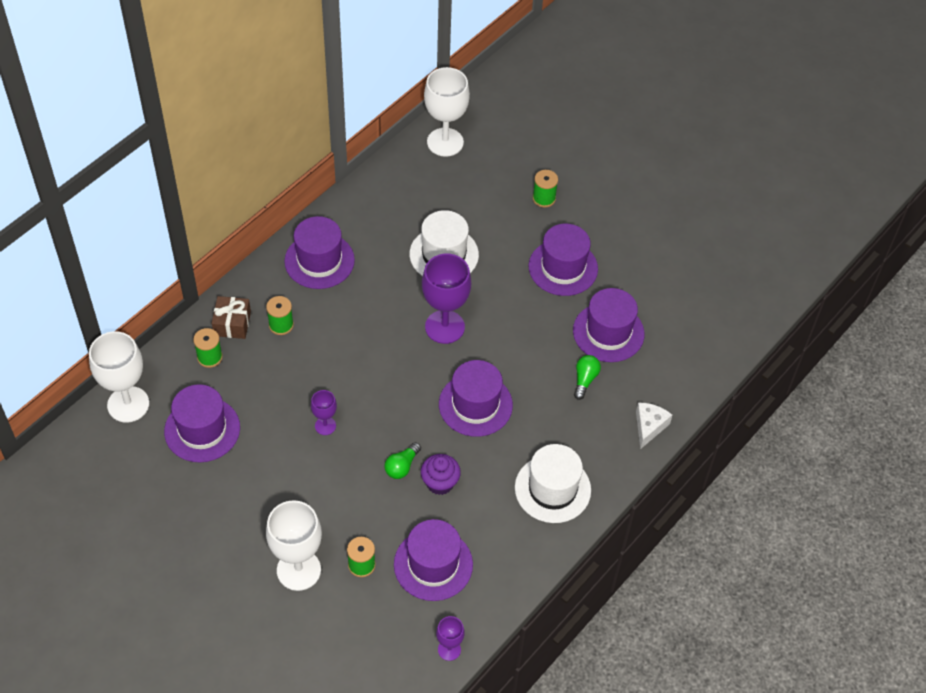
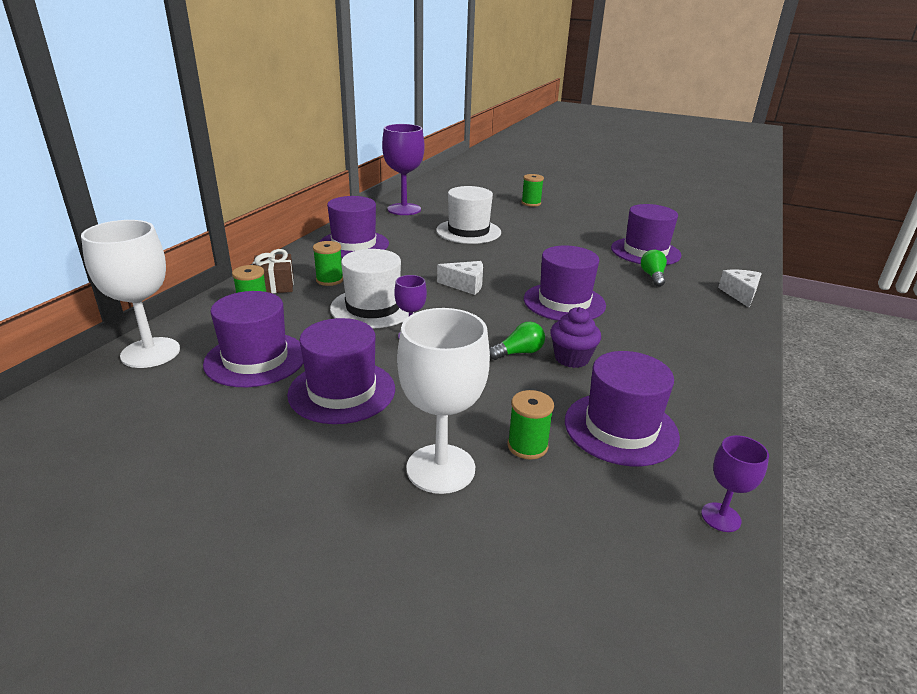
camera: 15 degrees left, 25 degrees down
(399, 358) = (465, 285): none -> white cheese
(402, 466) = (519, 353): green light bulb -> green light bulb turned 135 degrees counterclockwise
(444, 327) = (497, 264): purple goblet -> purple goblet (404, 209)
(445, 142) = (434, 189): white goblet -> none
(552, 489) = (696, 344): white hat -> white hat (373, 307)
(563, 267) = (575, 228): purple hat -> purple hat (342, 391)

